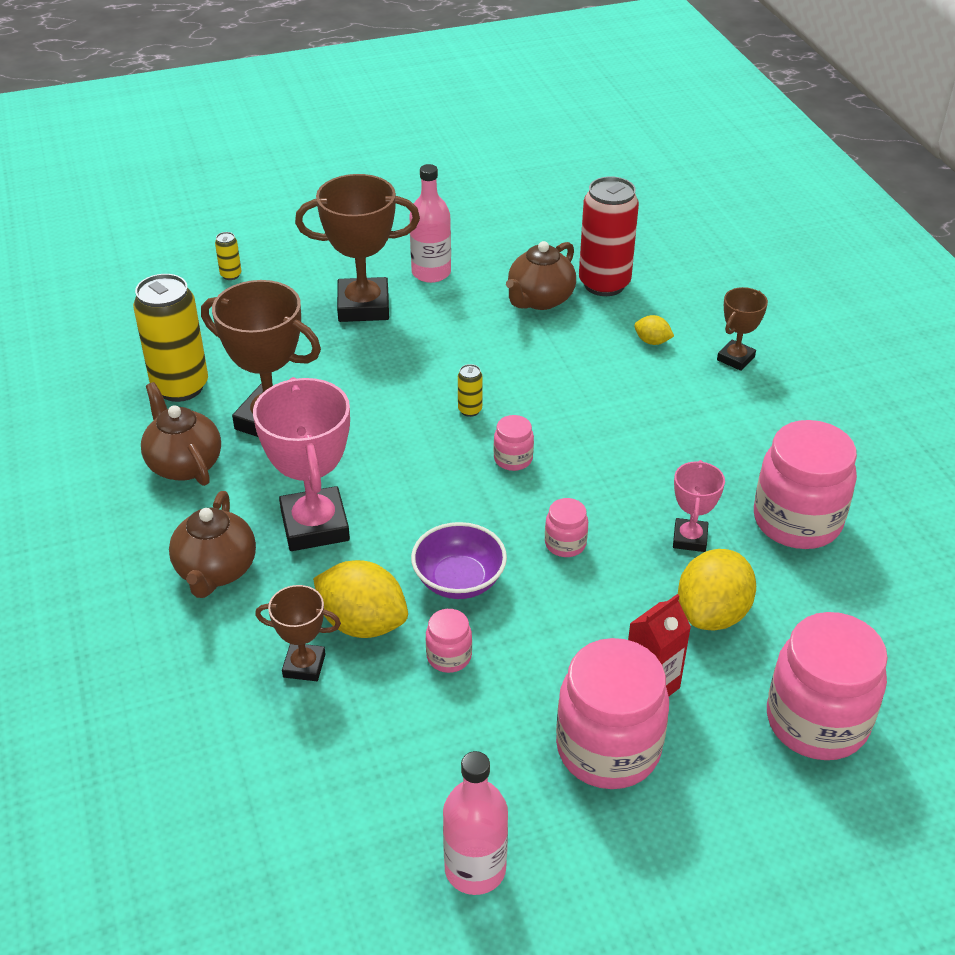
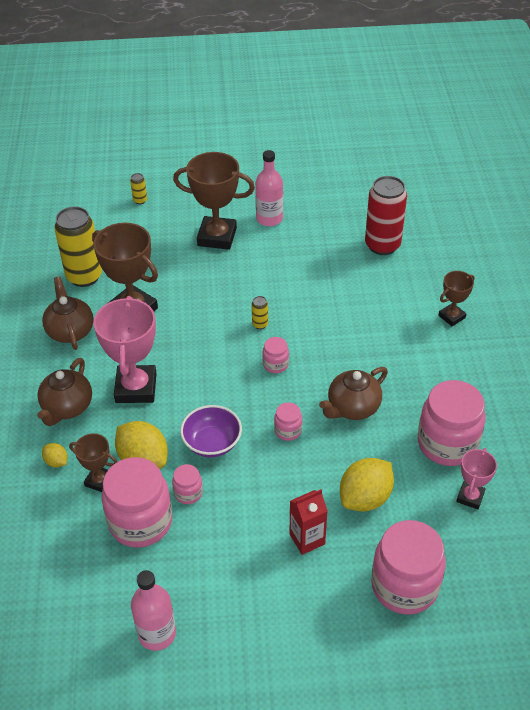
camera: 15 degrees right, 5 degrees up
(540, 299) = (334, 250): brown teapot -> brown teapot (352, 407)
(608, 749) = (264, 575): pink jar -> pink jar (140, 522)
(652, 341) = (399, 294): yellow lemon -> yellow lemon (56, 462)
(690, 538) = (370, 442): pink trophy -> pink trophy (470, 497)

